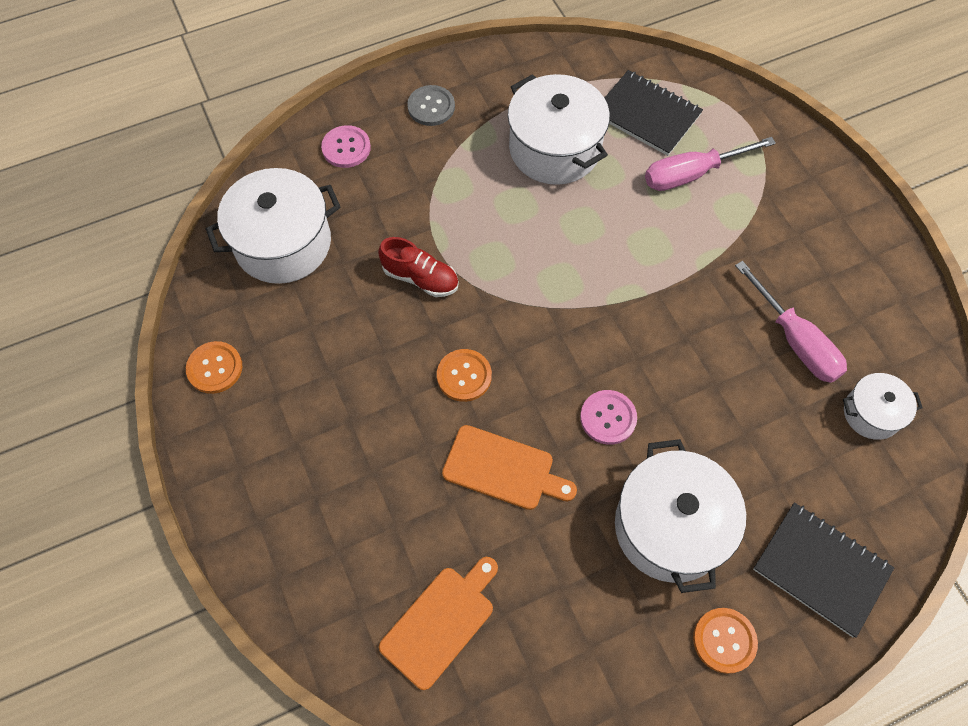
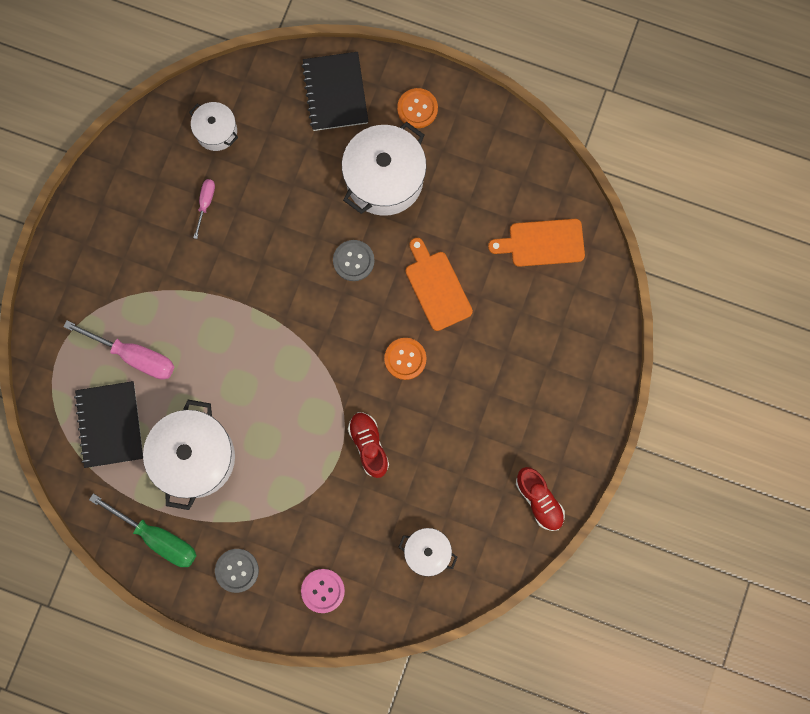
camera: 135 degrees left, 15 degrees up
(215, 368) = (539, 500): orange button -> red shoe
(283, 243) = (427, 552): white pot -> white pot, size x0.54
(517, 78) = (158, 537): none -> green screwdriver
(608, 418) = (353, 261): pink button -> grey button
(795, 341) = (205, 203): pink screwdriver -> pink screwdriver, size x0.53

